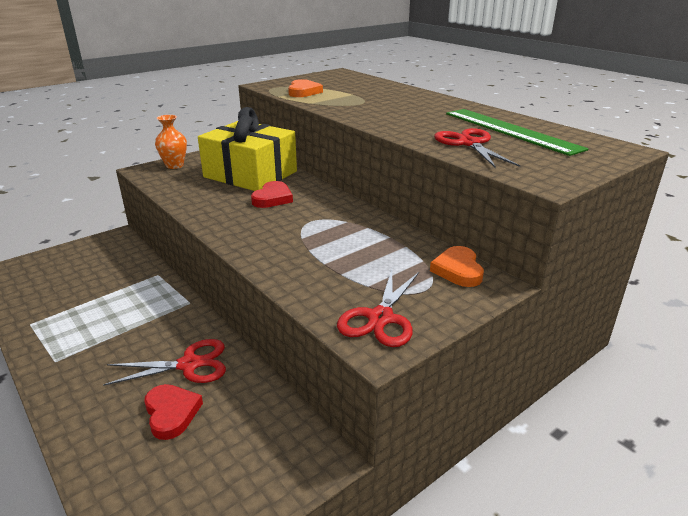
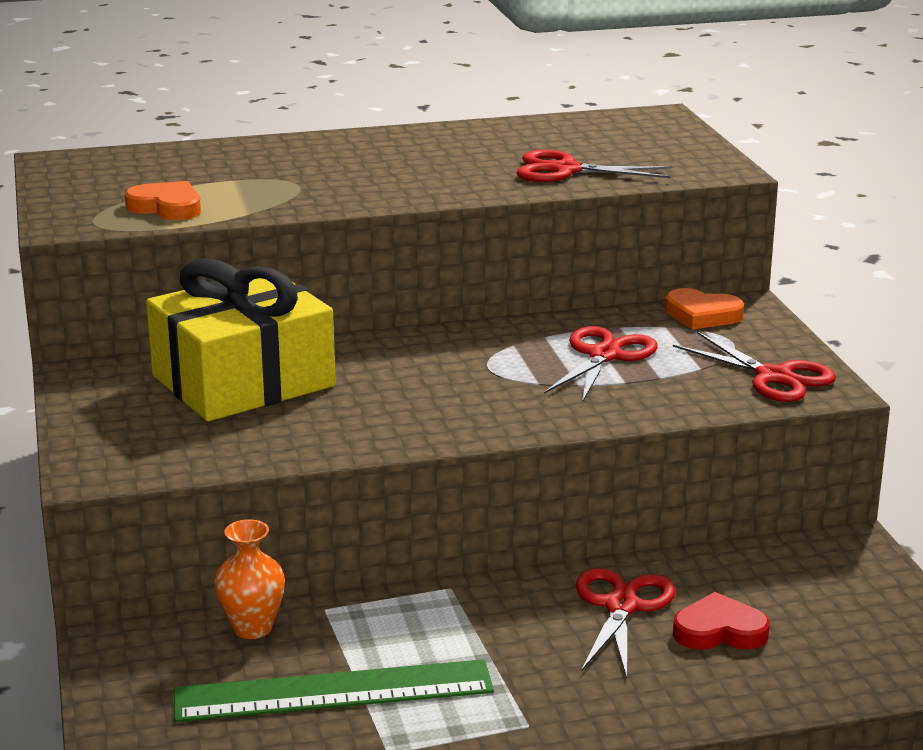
camera: 65 degrees left, 5 degrees down
(174, 165) = (105, 442): orange vase -> orange vase (252, 628)
(272, 198) = (373, 380): red heart -> none
(357, 250) = (604, 355): none -> red scissors
(510, 130) = (538, 140): green ruler -> green ruler (333, 691)

